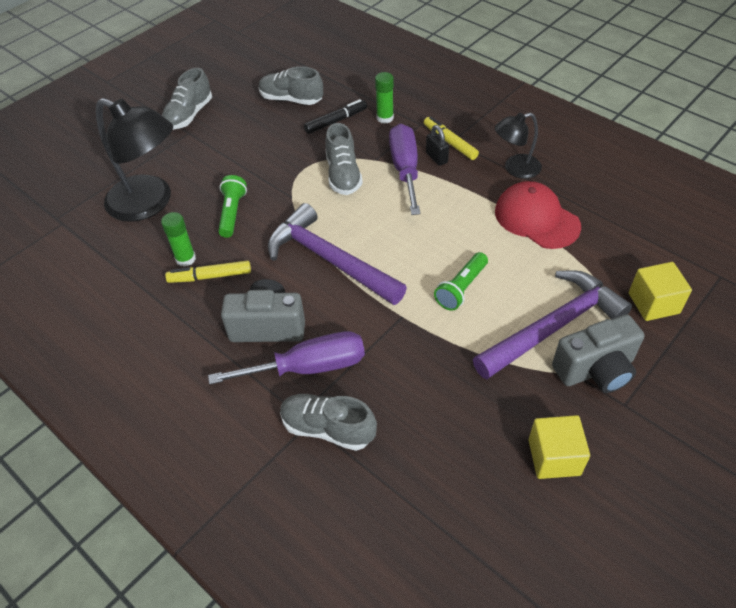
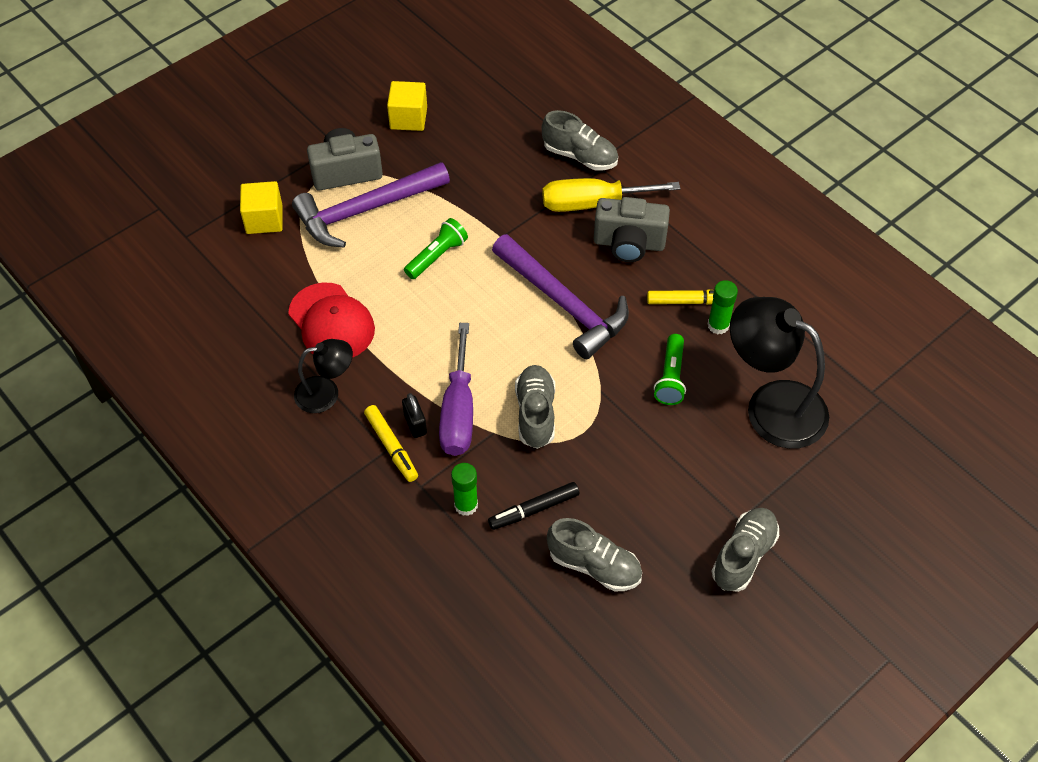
camera: 175 degrees left, 5 degrees up
(309, 367) = (592, 203): purple screwdriver -> yellow screwdriver

